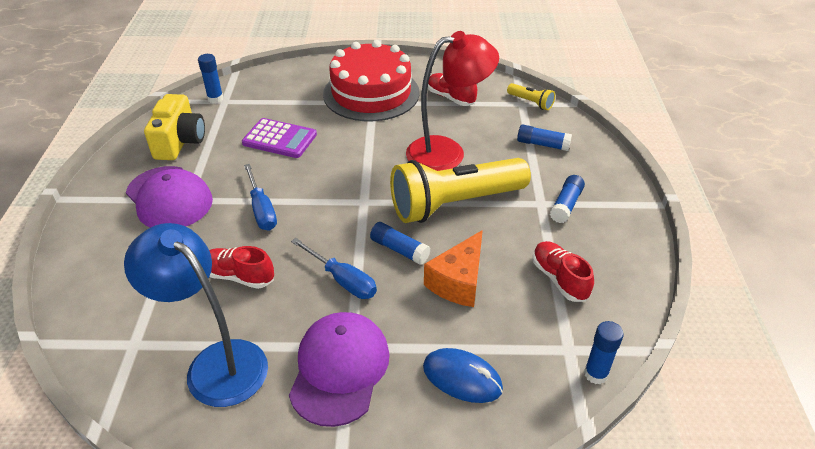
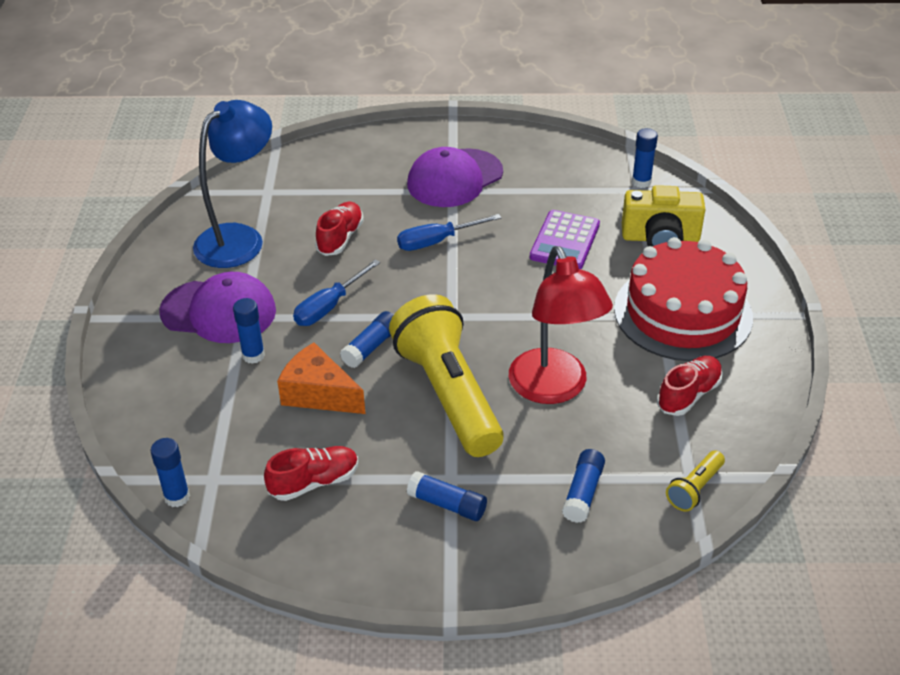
camera: 90 degrees right, 0 degrees up
(180, 142) = (550, 170): yellow camera -> yellow camera (660, 238)
(408, 333) = (253, 355): none -> blue glue stick
(462, 378) = (193, 393): blue mouse -> none

